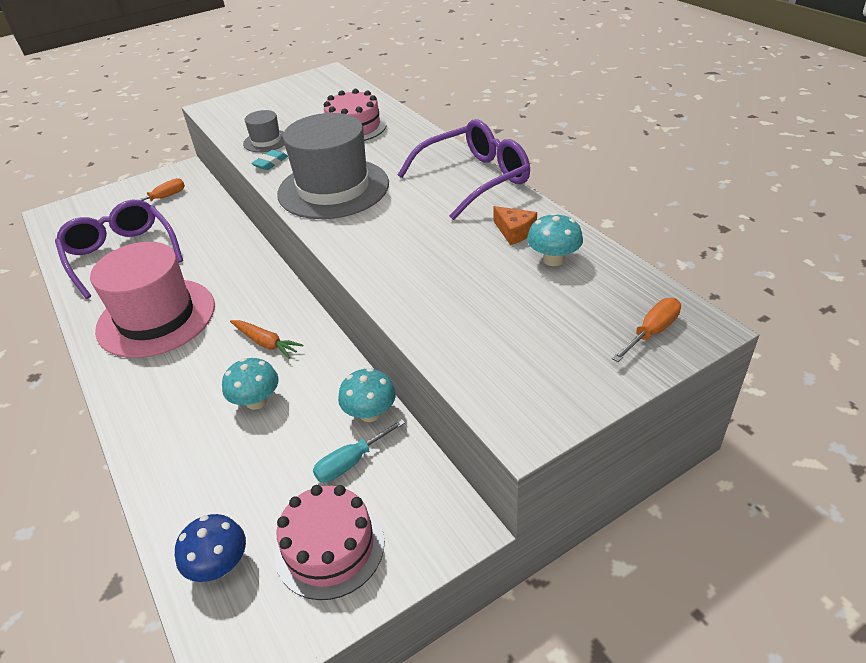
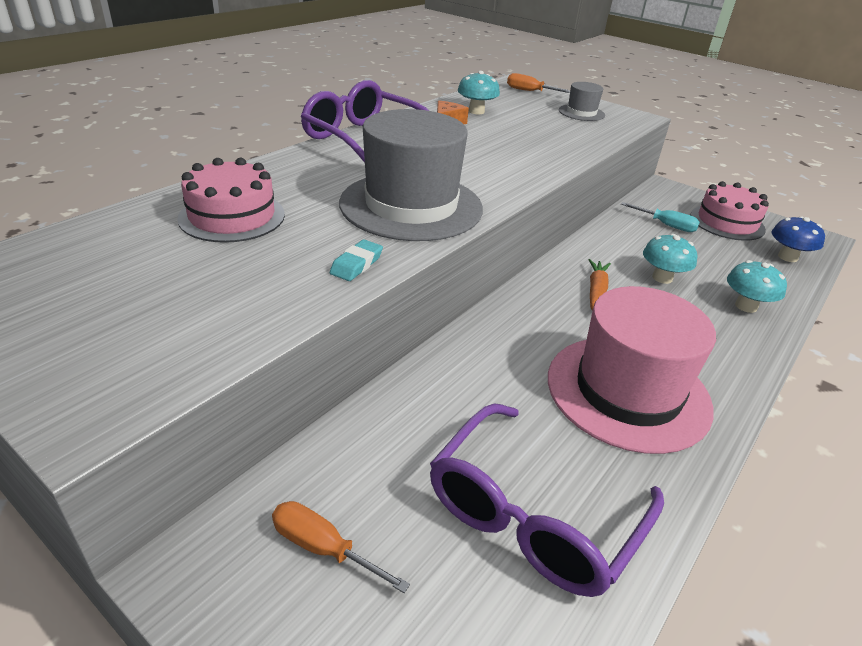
camera: 115 degrees left, 5 degrees down
(266, 141) = (280, 286): grey hat -> grey hat (581, 113)
(270, 163) = (356, 264): turquoise eraser -> turquoise eraser turned 75 degrees counterclockwise
(370, 413) = (620, 224): turquoise mushroom -> turquoise mushroom (746, 306)

